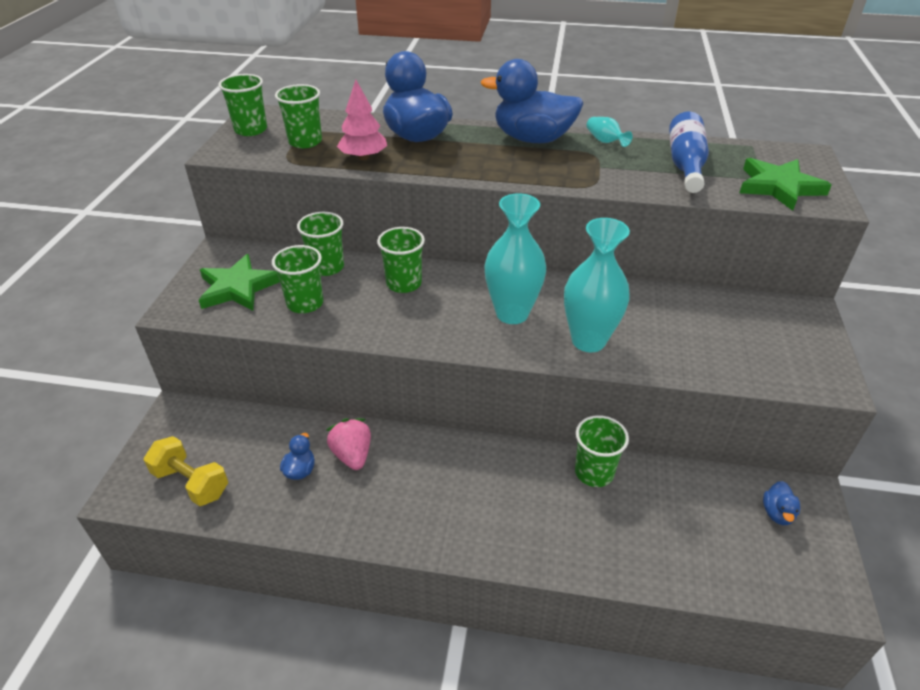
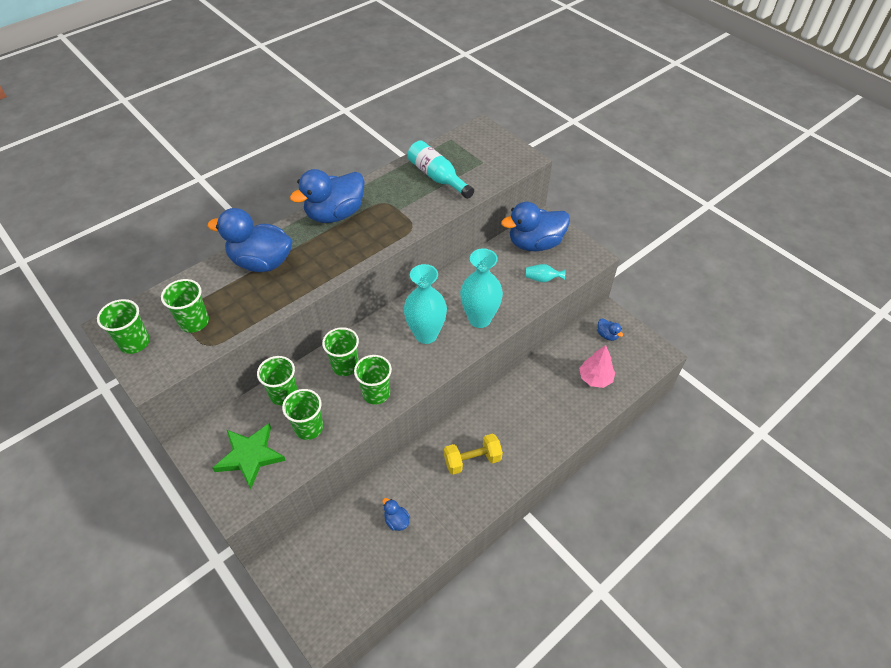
camera: 50 degrees left, 10 degrees up
(191, 482) = (350, 587): yellow dumbbell -> yellow dumbbell (472, 460)
(352, 455) = (410, 486): pink strawberry -> none
(363, 157) = (255, 304): pink tree -> pink tree (595, 378)
(594, 472) = (524, 384): green cup -> green cup (376, 393)
(605, 141) = (376, 187): turquoise vase -> turquoise vase (542, 279)
(685, 165) = (437, 177): blue bottle -> turquoise bottle
(763, 322) = (535, 243): none -> blue duck
(779, 187) = (495, 163): green star -> none

